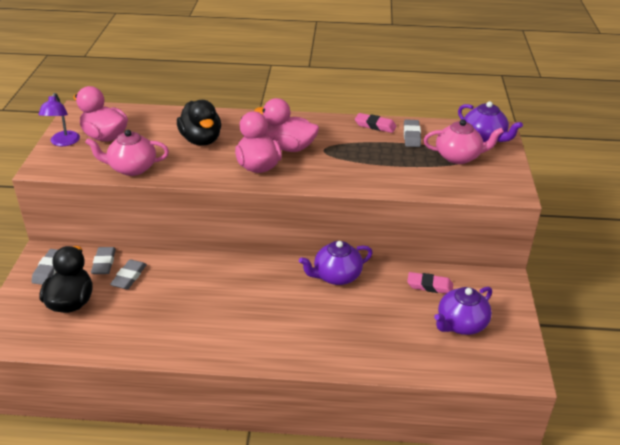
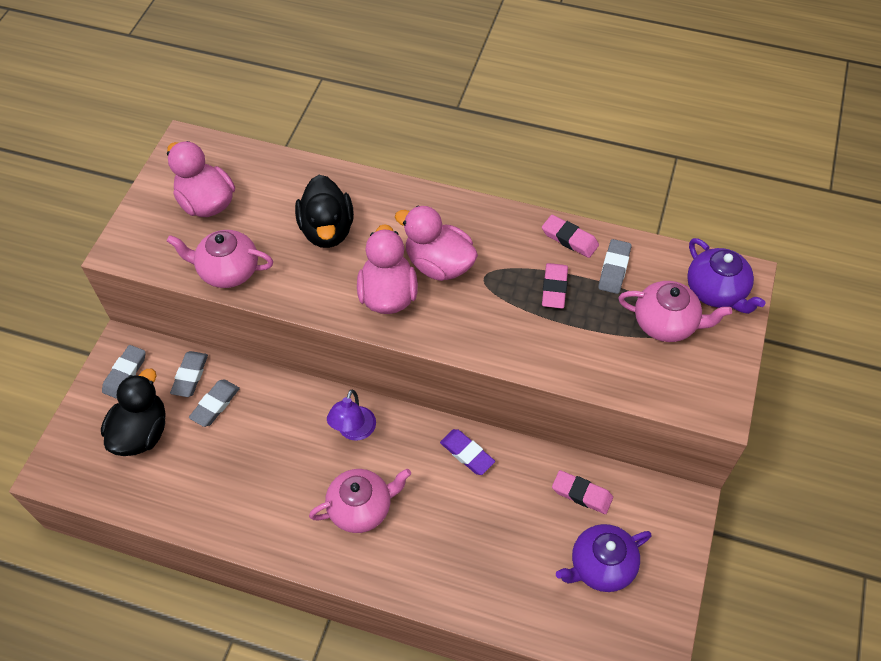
camera: 15 degrees right, 20 degrees up
(63, 142) = (153, 206): purple lamp -> purple lamp (354, 431)
(265, 320) = (361, 508): none -> pink teapot
(336, 276) = (467, 454): purple teapot -> purple eraser
(375, 149) = (554, 288): none -> pink eraser

